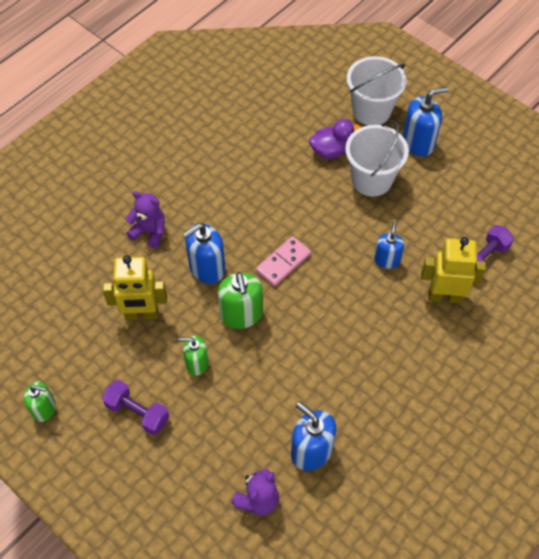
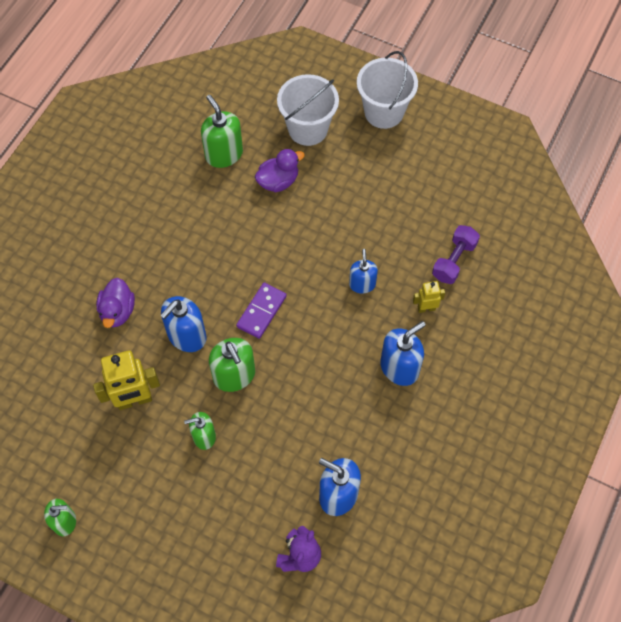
camera: 15 degrees left, 5 degrees up
(137, 412) = (159, 501): purple dumbbell -> none
(149, 232) = (117, 311): purple teddy bear -> purple duck
(283, 262) = (261, 311): pink domino -> purple domino
(287, 116) = (224, 154): none -> green soap dispenser
(371, 180) = (326, 203): white bucket -> white bucket (384, 112)
(418, 143) = (363, 153): blue soap dispenser -> blue soap dispenser (399, 368)
(444, 296) = (426, 308): yellow robot -> yellow robot, size x0.54

